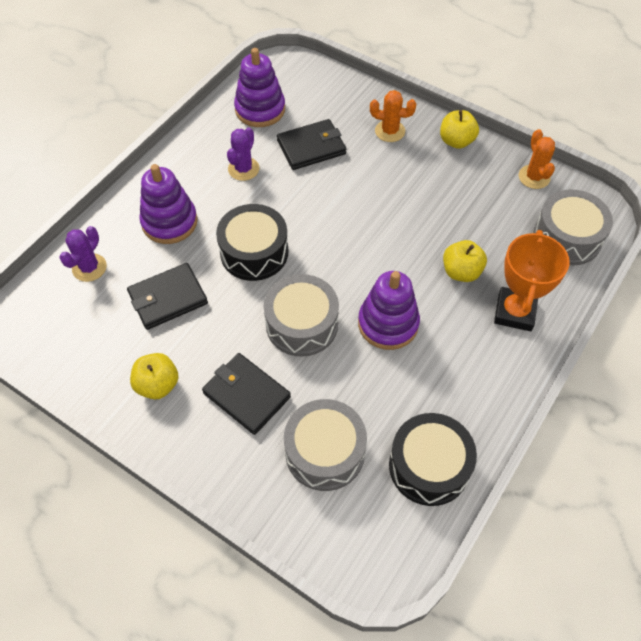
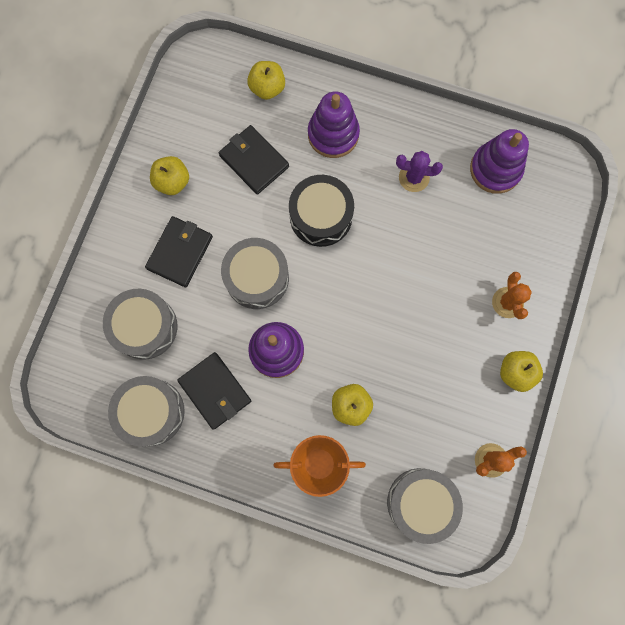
camera: 75 degrees right, 20 degrees up
(89, 268) = (267, 88): purple cactus -> yellow apple
(311, 147) = (461, 232): black wallet -> black wallet (215, 391)
(429, 466) = (151, 412): black drum -> grey drum

